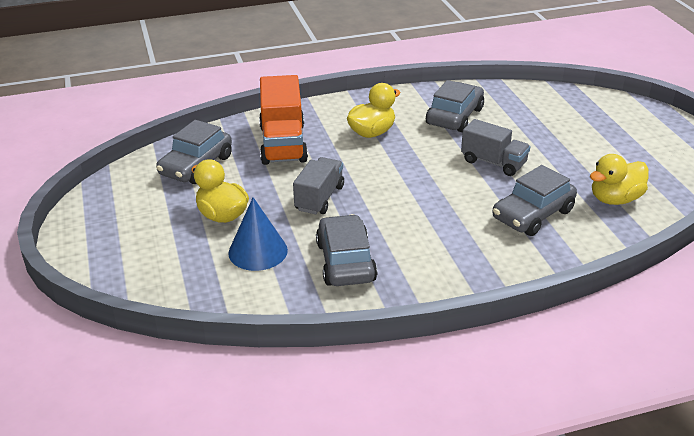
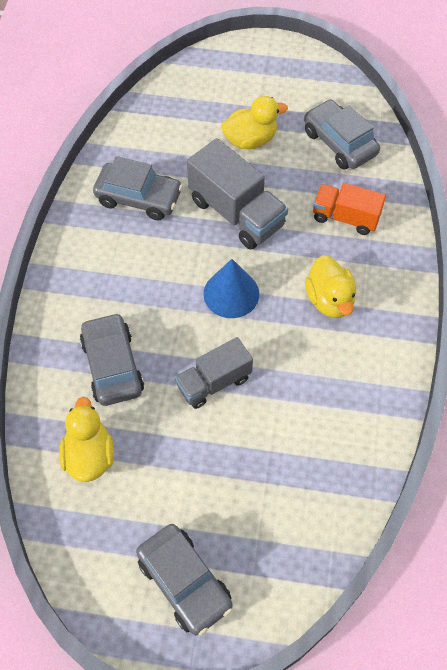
camera: 115 degrees right, 25 degrees up
(258, 251) = (187, 148): blue cone -> blue cone (231, 293)
(283, 144) = (345, 217): orange truck -> orange truck, size x0.65
(319, 198) = (236, 213): grey truck -> grey truck, size x1.55
(455, 116) = (324, 395): grey car -> grey car (184, 582)

